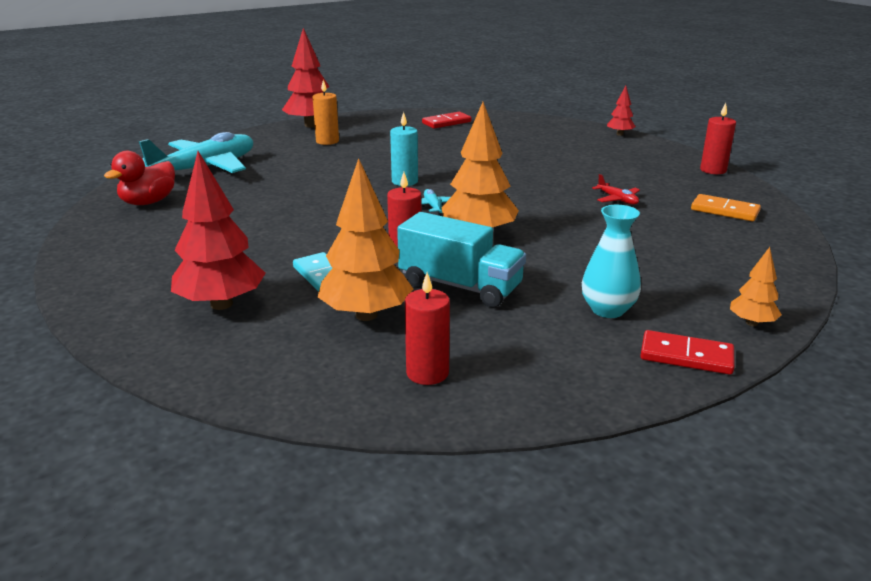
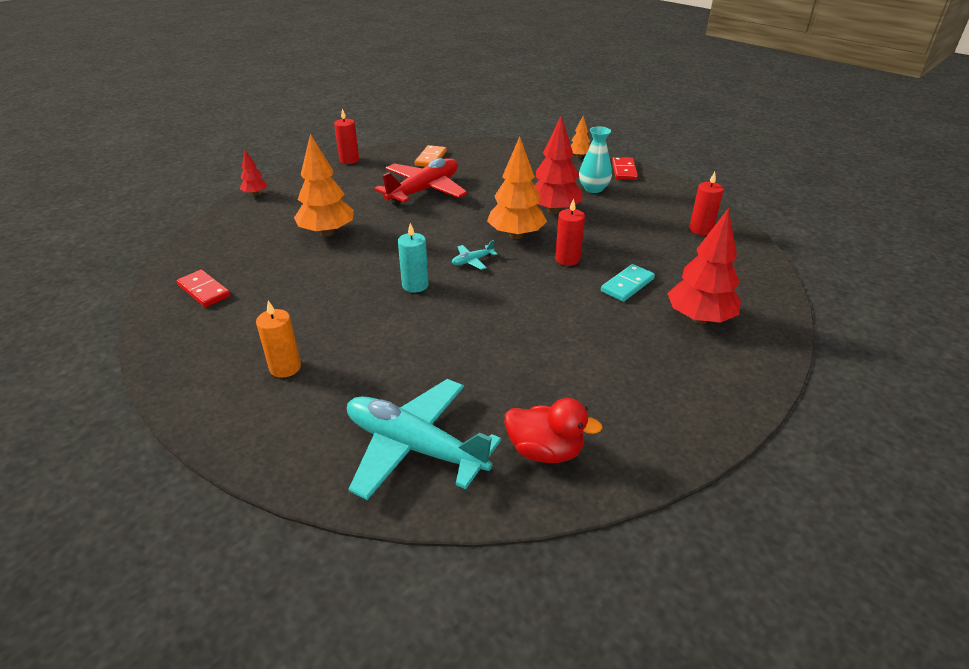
camera: 105 degrees left, 10 degrees up
(311, 125) = (205, 403): red tree -> red tree (554, 211)
(366, 315) = (662, 258): orange tree -> orange tree (327, 233)
(460, 286) = (600, 232): turquoise truck -> none
(617, 200) = (424, 190): red plane -> red plane, size x2.45

